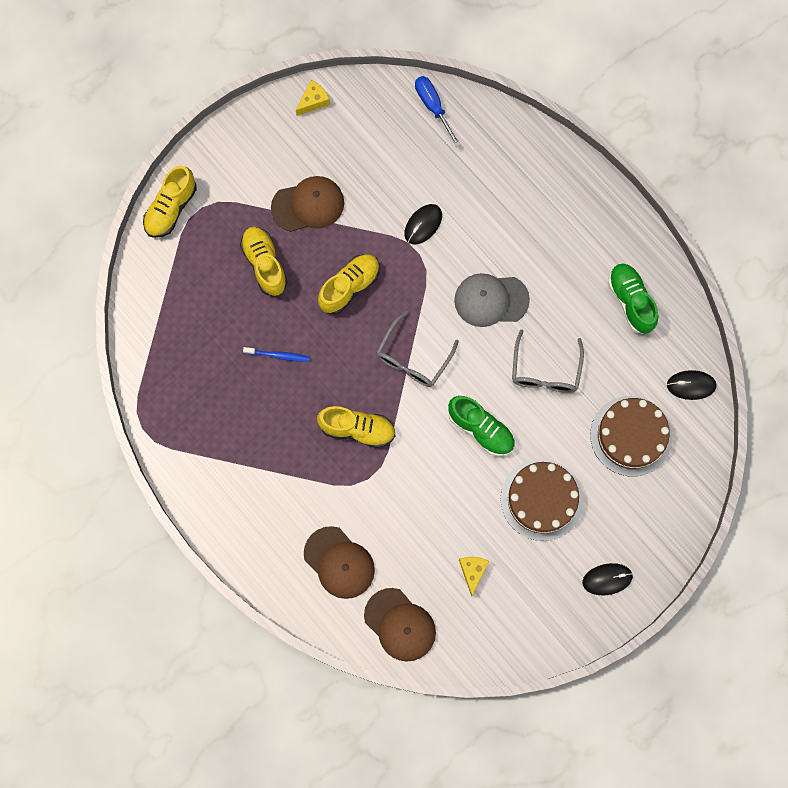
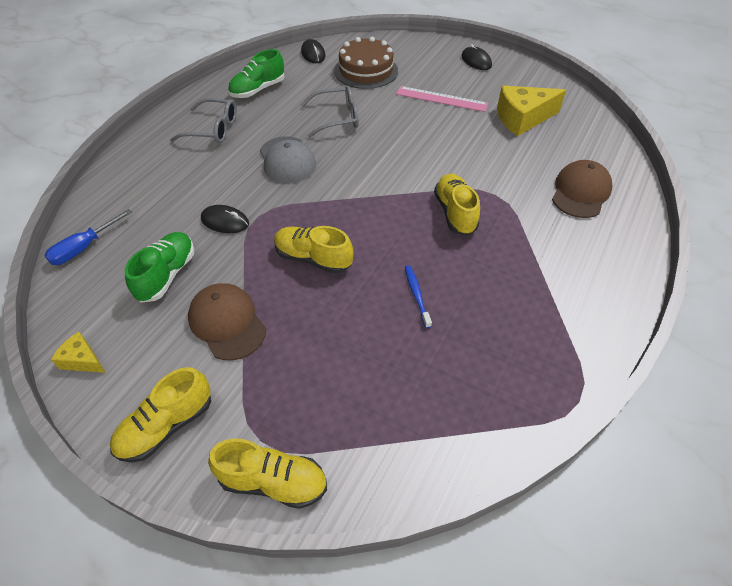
camera: 110 degrees left, 25 degrees down
(265, 264) = (315, 342): yellow shoe -> yellow shoe (166, 426)
(400, 625) = (596, 145): brown cap -> none
(413, 358) = (365, 194): grey glasses -> grey glasses (213, 129)
(472, 571) = (522, 118): yellow cheese -> yellow cheese, size x1.93
(481, 429) = (406, 140): green shoe -> green shoe (167, 275)
(541, 499) = (441, 99): brown cake -> pink ruler

